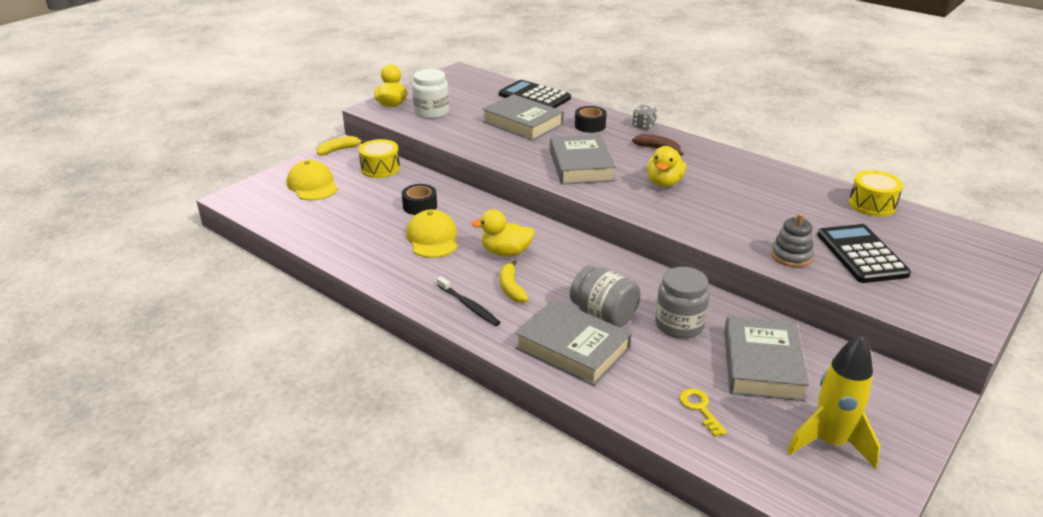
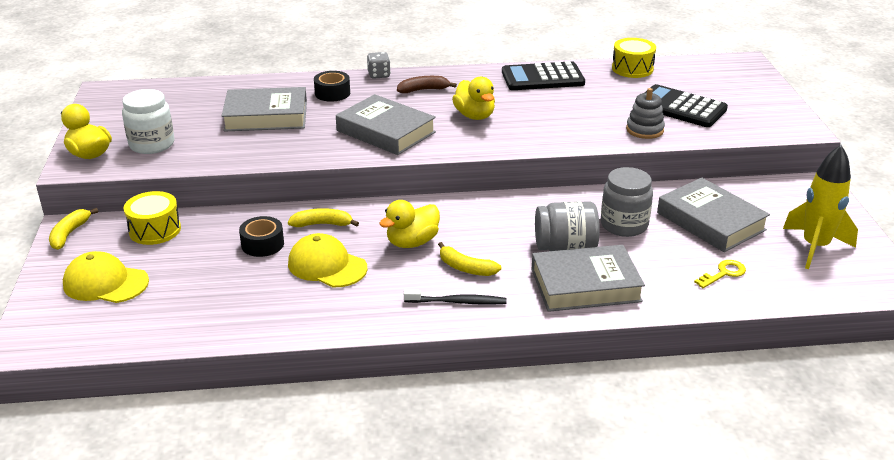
camera: 45 degrees left, 0 degrees up
(472, 212) = (322, 224): none -> yellow banana
(534, 97) = (232, 87): black calculator -> black calculator (542, 78)
(700, 408) = (723, 273): yellow key -> yellow key turned 120 degrees clockwise

